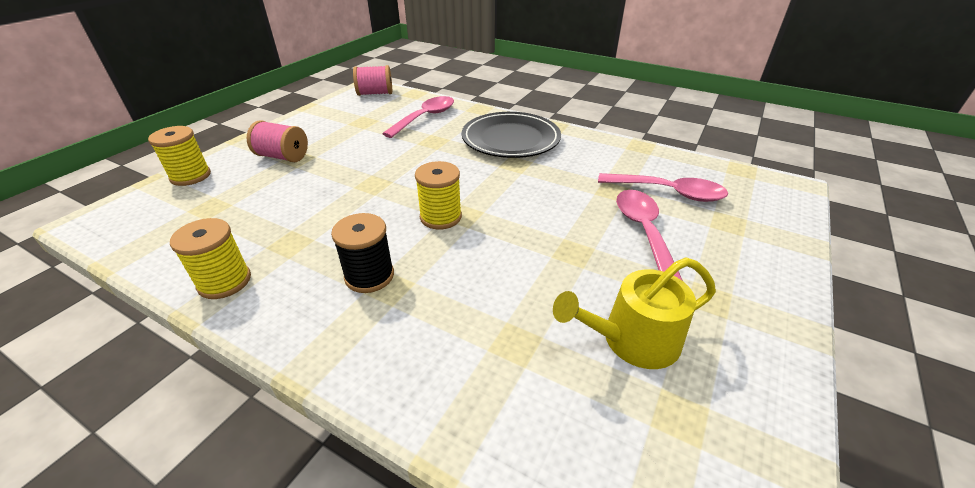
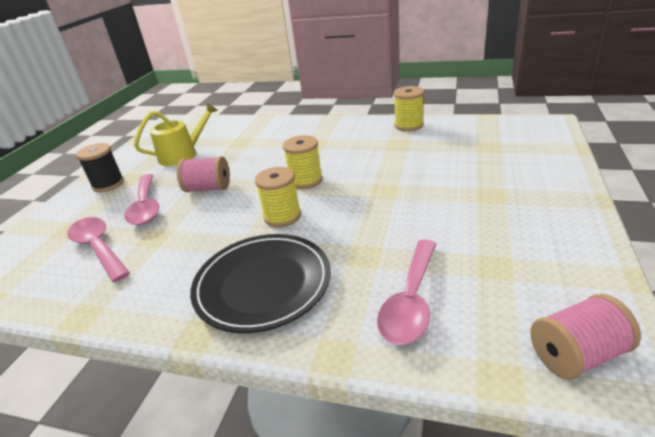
camera: 170 degrees right, 5 degrees down
(190, 176) = (554, 158): yellow spool -> yellow spool (282, 216)
(283, 157) = (509, 193): pink spool -> pink spool (208, 188)
(369, 276) = (330, 144): black spool -> black spool (108, 184)
(669, 192) = (98, 248): pink spoon -> pink spoon turned 45 degrees clockwise

